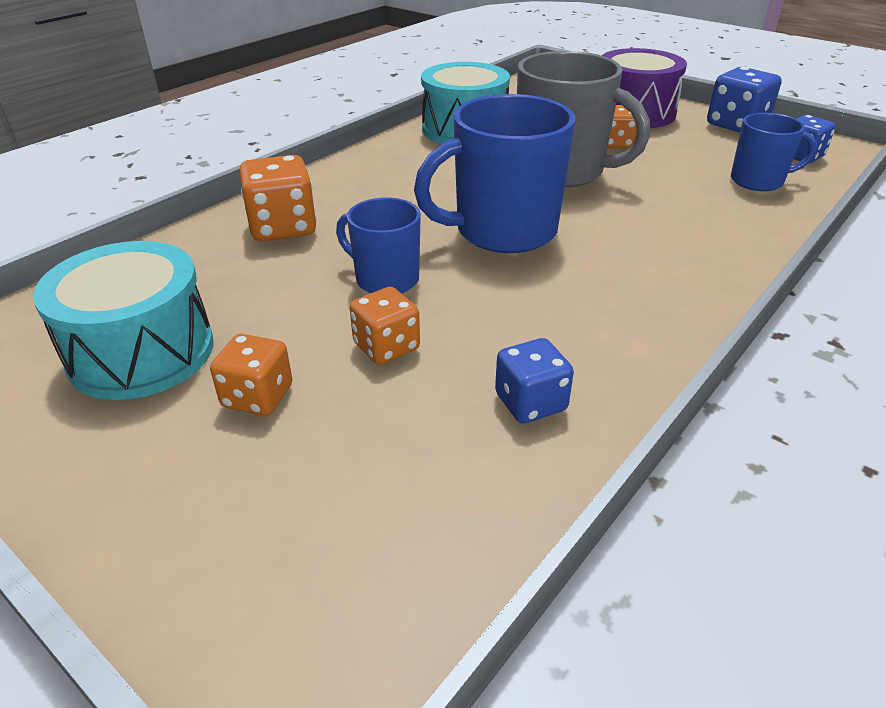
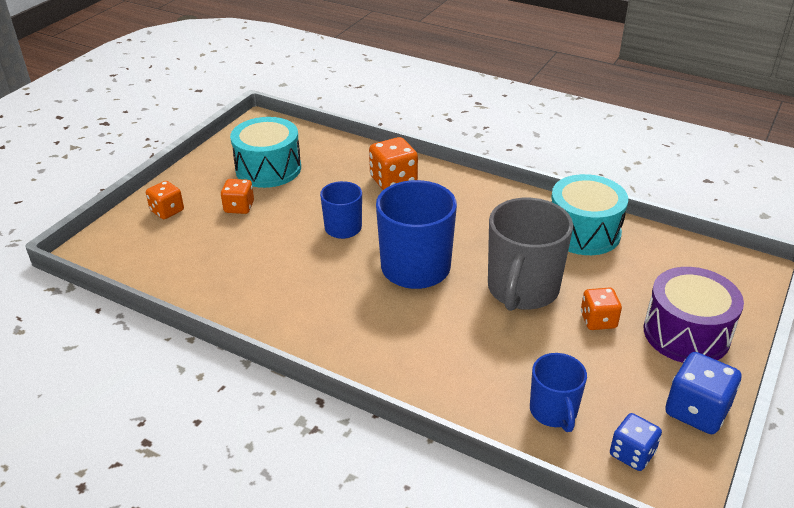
camera: 80 degrees right, 0 degrees up
(386, 347) = (280, 237): orange dice -> orange dice (167, 211)
(530, 402) = (238, 290): blue dice -> none

